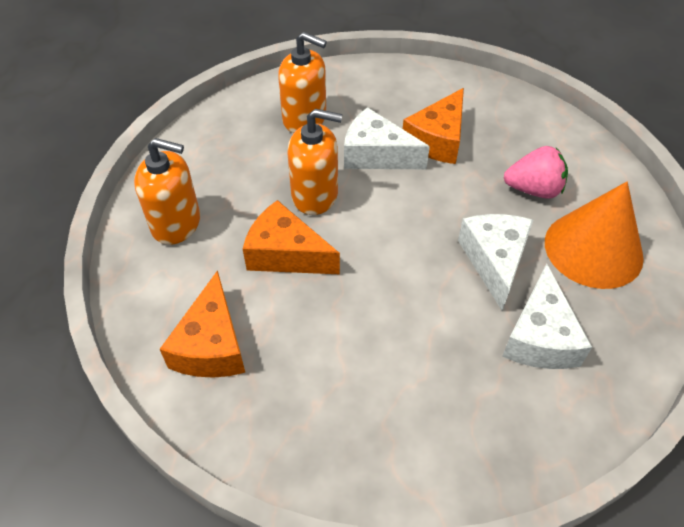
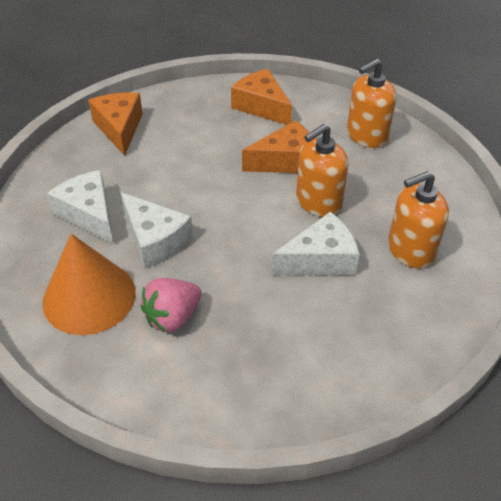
camera: 135 degrees right, 5 degrees down
(437, 140) = (293, 308): orange cheese -> orange cheese (119, 128)

